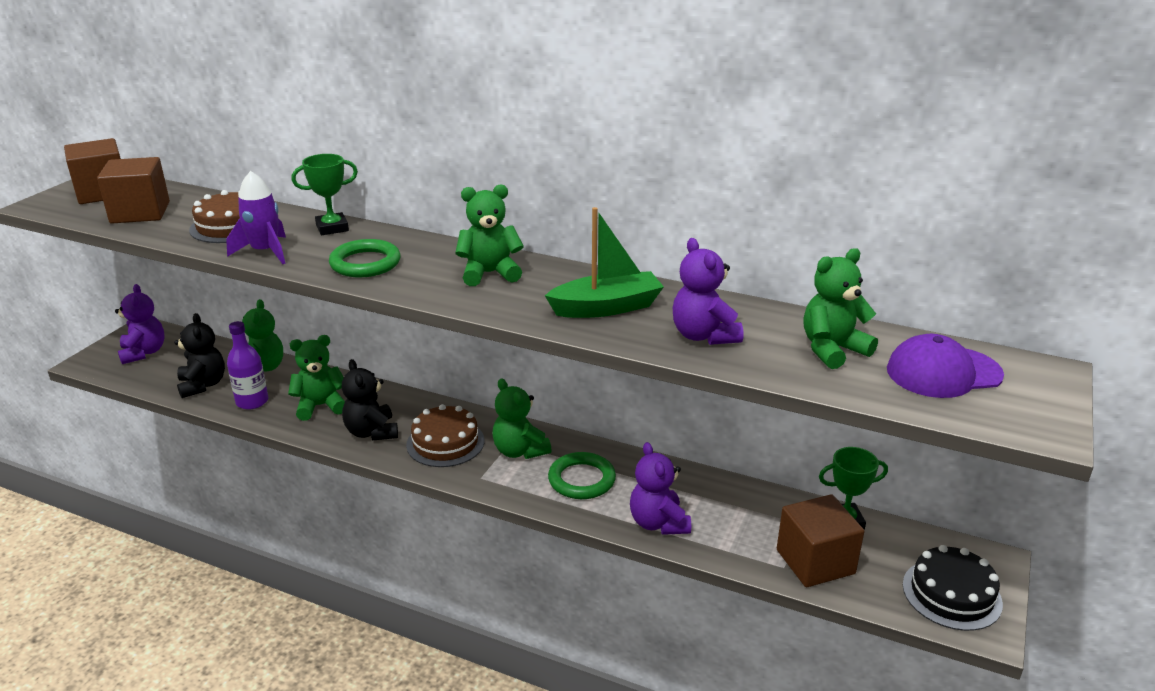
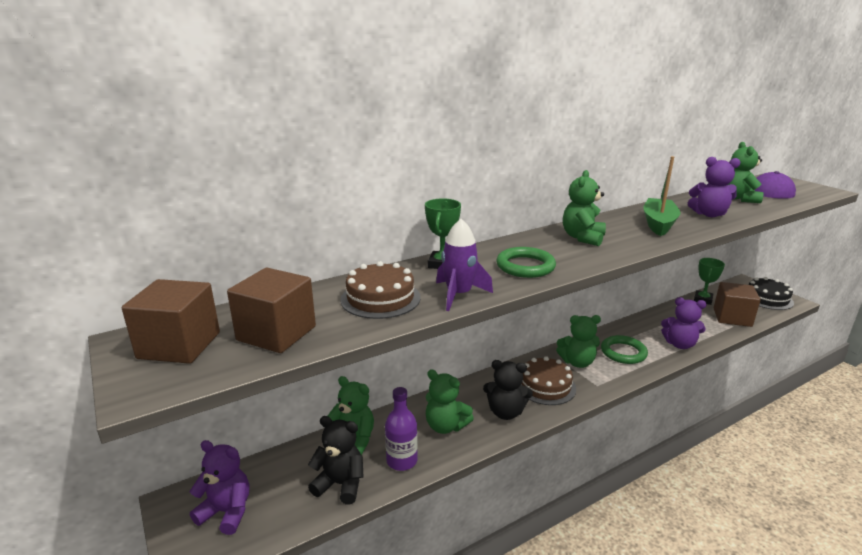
camera: 55 degrees left, 5 degrees down
(320, 406) = (446, 426): green teddy bear -> green teddy bear turned 75 degrees counterclockwise

